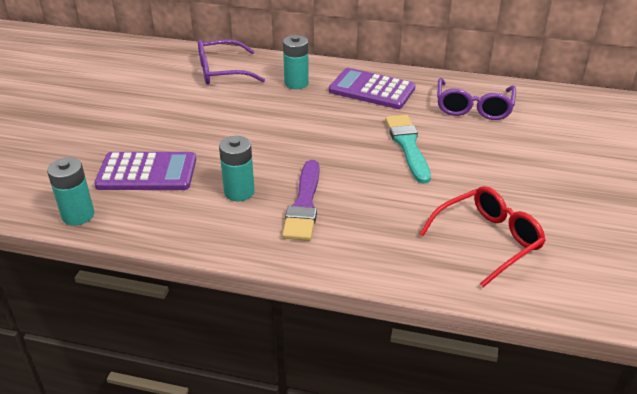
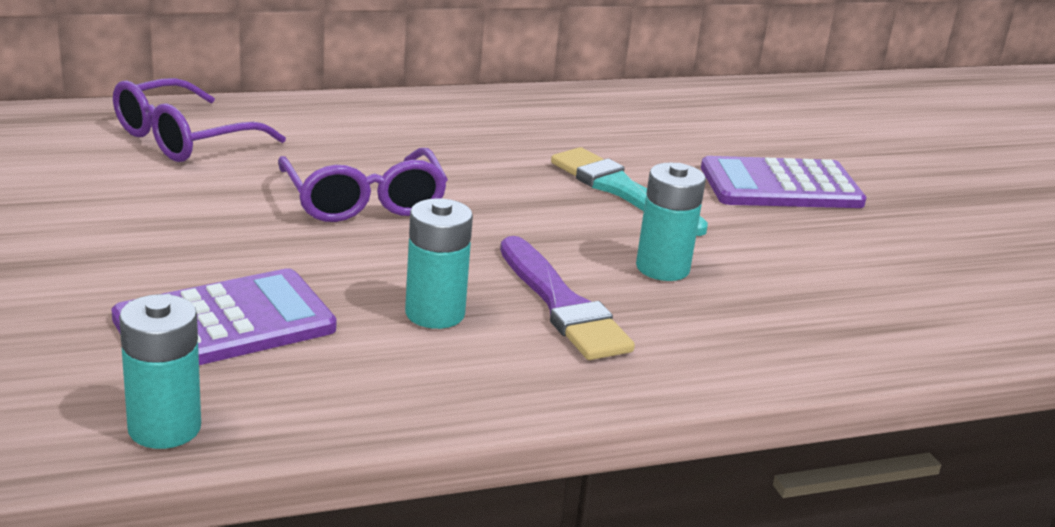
camera: 35 degrees left, 10 degrees down
(296, 83) = (343, 135): turquoise battery -> turquoise battery (662, 268)
(372, 89) = (479, 125): purple calculator -> purple calculator (781, 186)
(473, 107) = (654, 124): purple glasses -> purple glasses (363, 201)
(487, 241) = (865, 287): red glasses -> none

